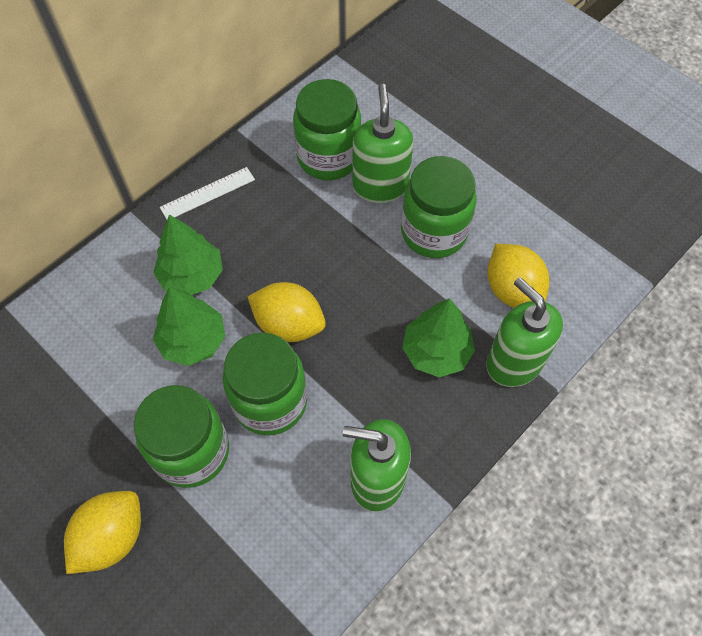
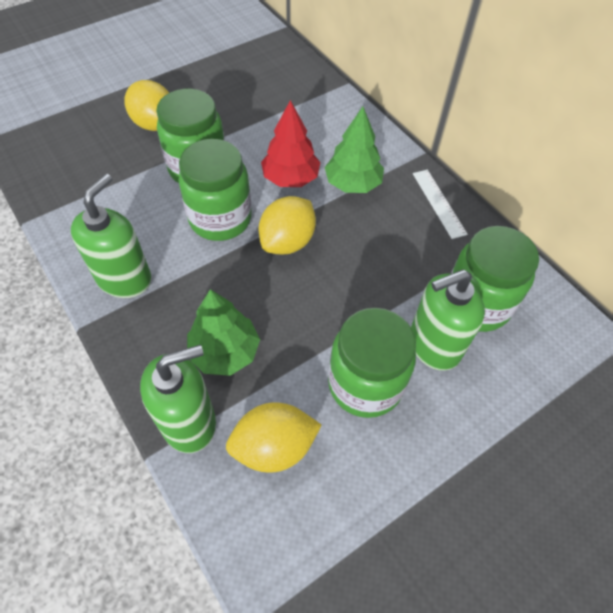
camera: 100 degrees right, 5 degrees down
(193, 341) = (290, 178): green tree -> red tree
(380, 186) = (434, 345): green soap dispenser -> green soap dispenser turned 150 degrees clockwise

